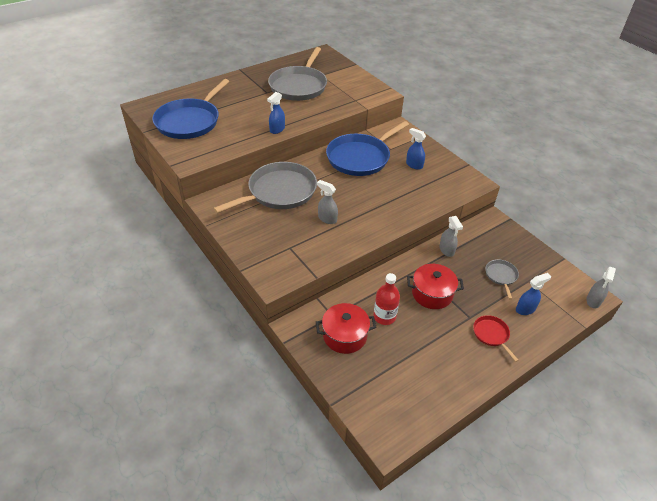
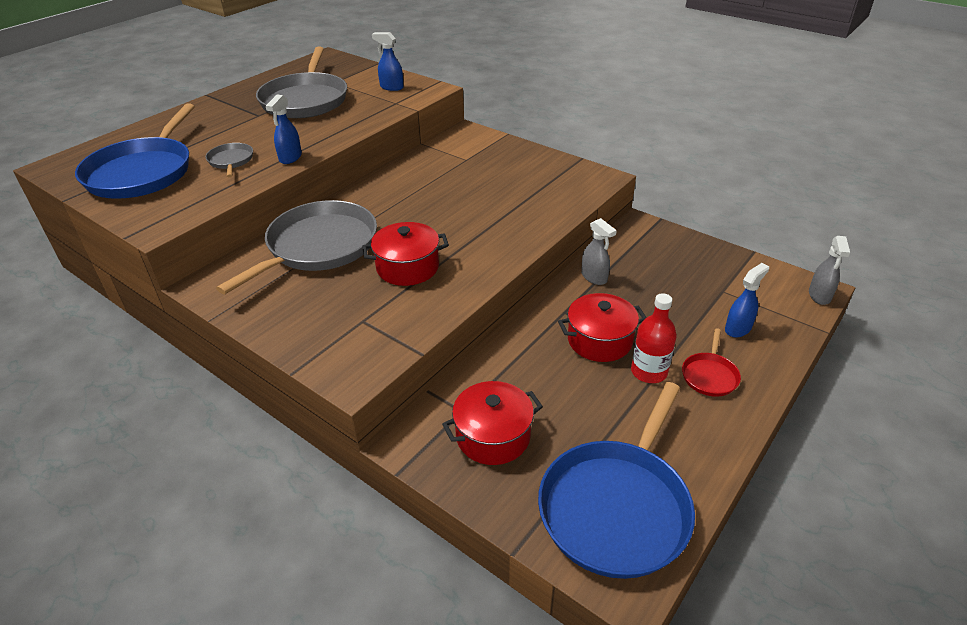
camera: 15 degrees left, 5 degrees down
(327, 219) = (407, 267): grey spray bottle -> red pot
(360, 157) = (427, 178): blue pan -> blue pan (617, 506)
(384, 316) = (543, 391): red bottle -> red bottle (649, 372)
(414, 165) = (507, 173): blue spray bottle -> blue spray bottle (391, 87)
(491, 335) = (709, 375): red pan -> red pan turned 120 degrees counterclockwise
(501, 276) = (684, 293): grey pan -> grey pan (231, 161)

